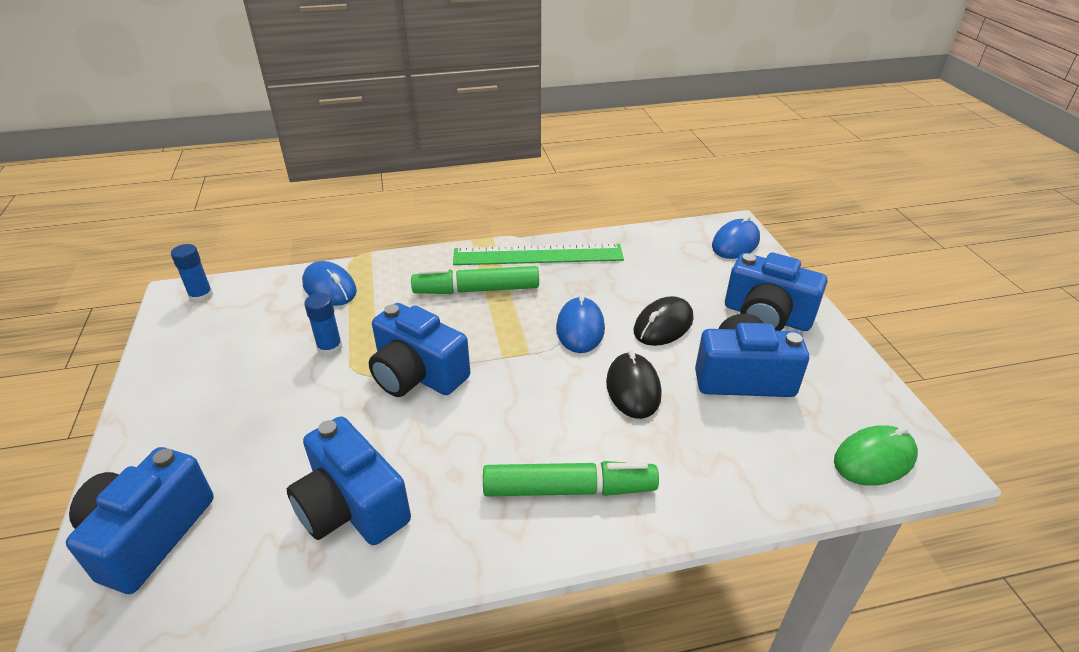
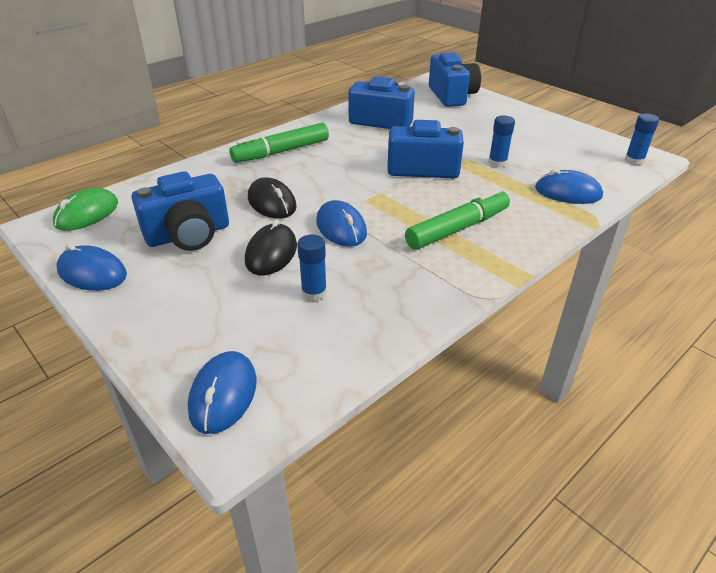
camera: 150 degrees right, 0 degrees up
(538, 255) = (446, 282): green ruler -> none
(644, 280) = (314, 293): none -> blue glue stick
(766, 316) = (170, 295): blue camera -> none
(845, 364) = (92, 273): none -> blue mouse

